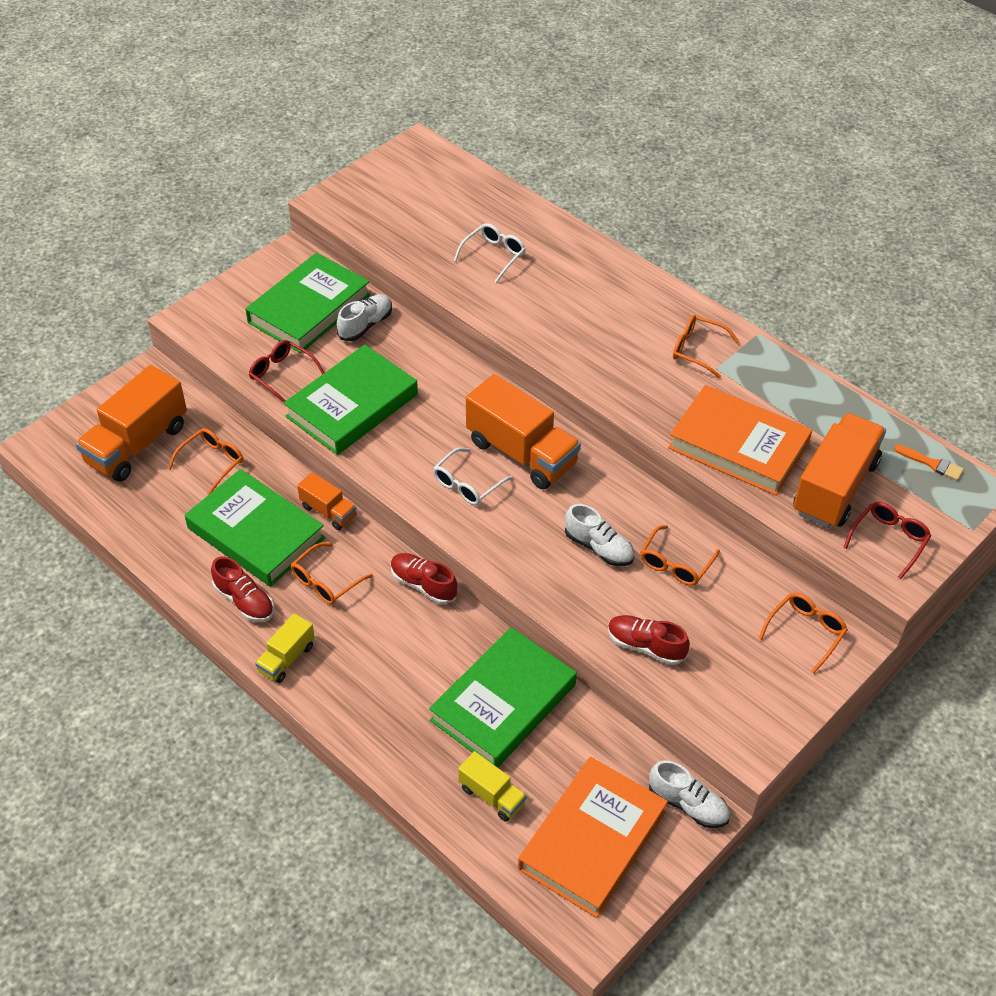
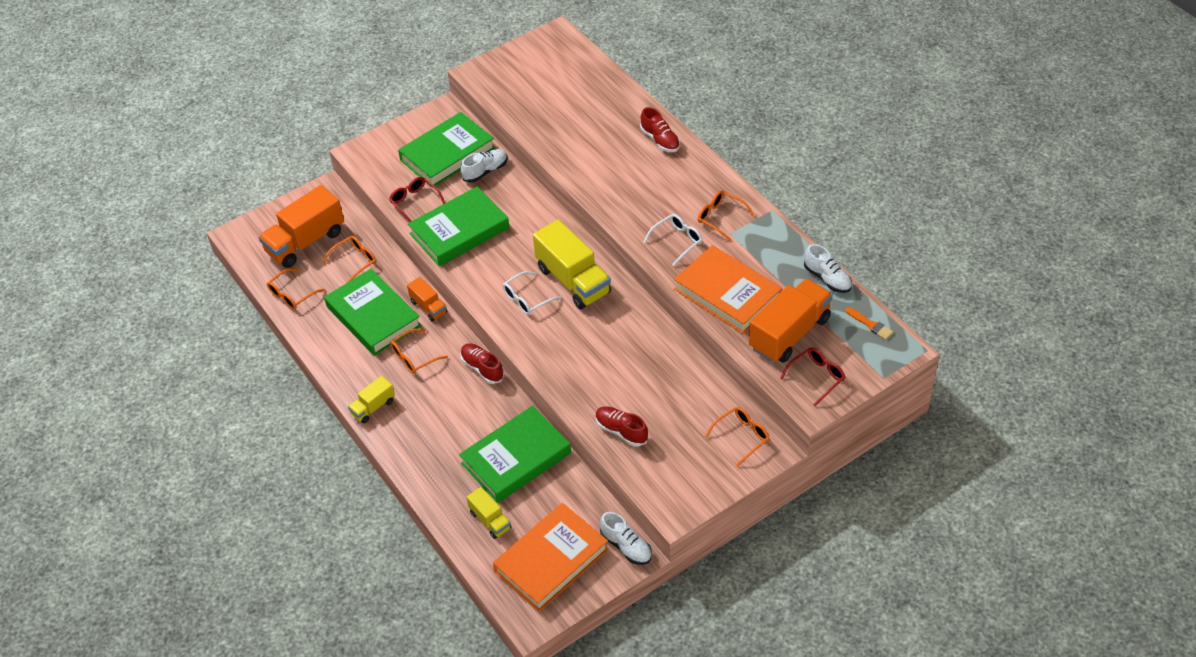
camera: 15 degrees right, 0 degrees up
(244, 601) = (354, 363): red shoe -> red shoe (660, 140)
(493, 256) = (588, 128): white glasses -> white glasses (676, 241)
(521, 453) = (573, 280): orange truck -> yellow truck
(599, 547) = (609, 356): white shoe -> white shoe (827, 278)
(676, 563) = (662, 375): orange glasses -> orange glasses (292, 294)

